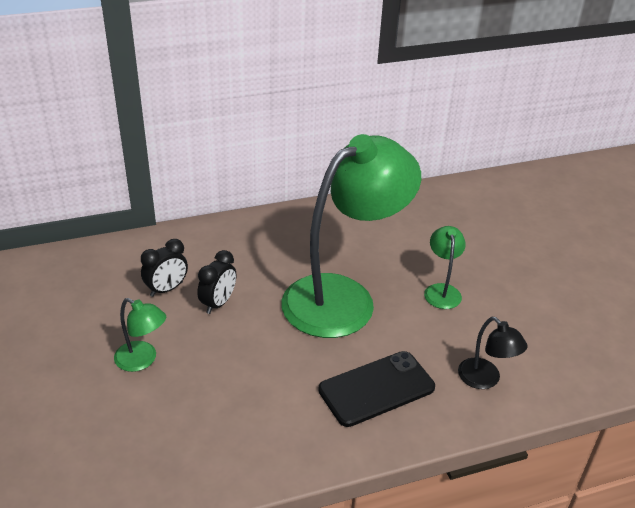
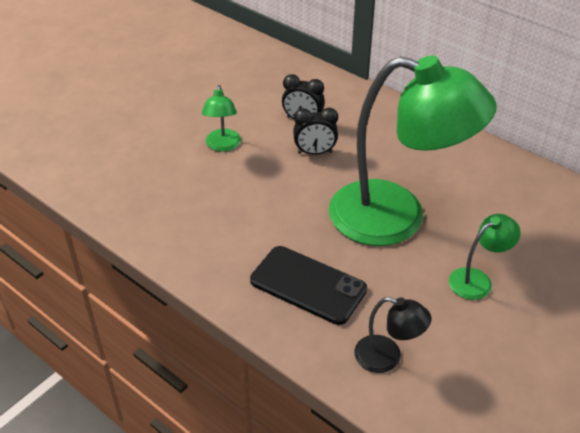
camera: 60 degrees right, 5 degrees up
(485, 380) = (387, 357): black lamp -> black lamp turned 90 degrees counterclockwise

